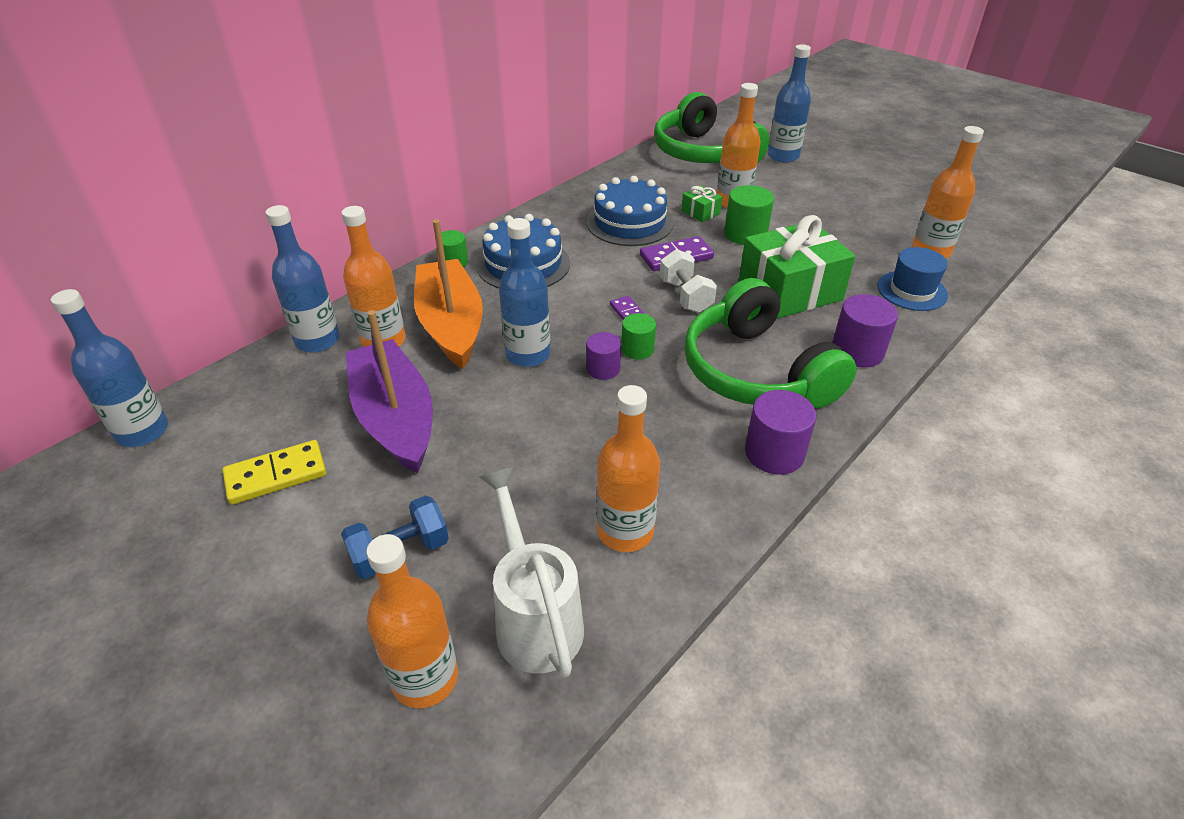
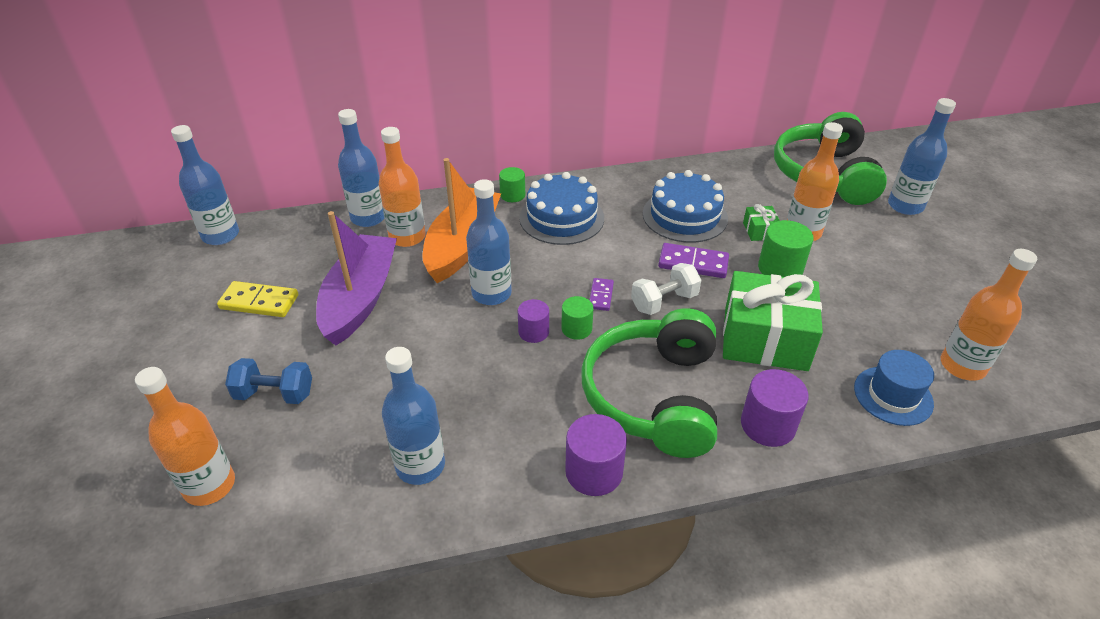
camera: 35 degrees right, 0 degrees up
(534, 617) = (305, 488): white watering can -> none
(625, 531) = (420, 465): orange bottle -> blue bottle
(685, 296) = (664, 302): white dumbbell -> white dumbbell turned 45 degrees clockwise

